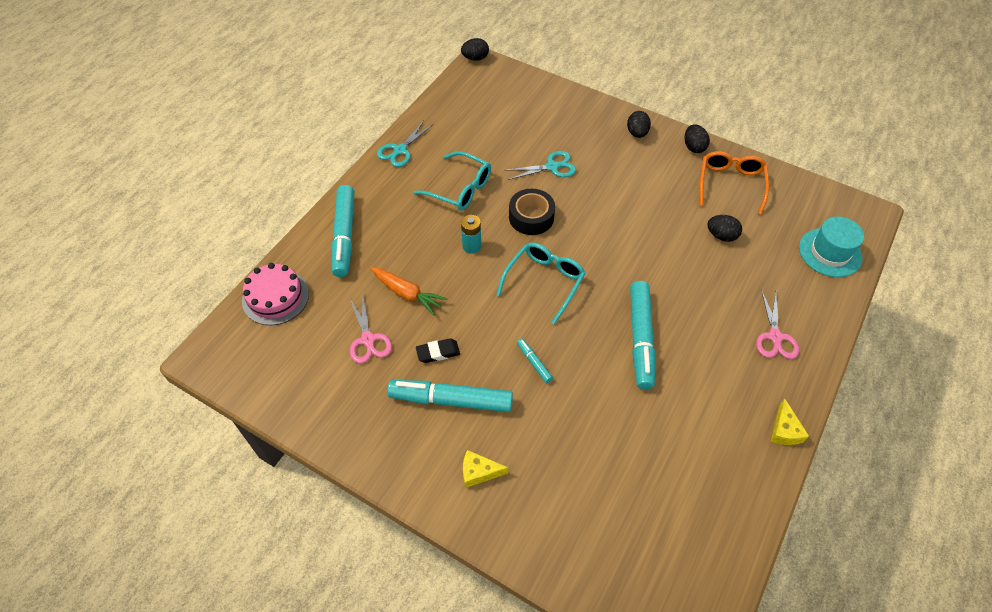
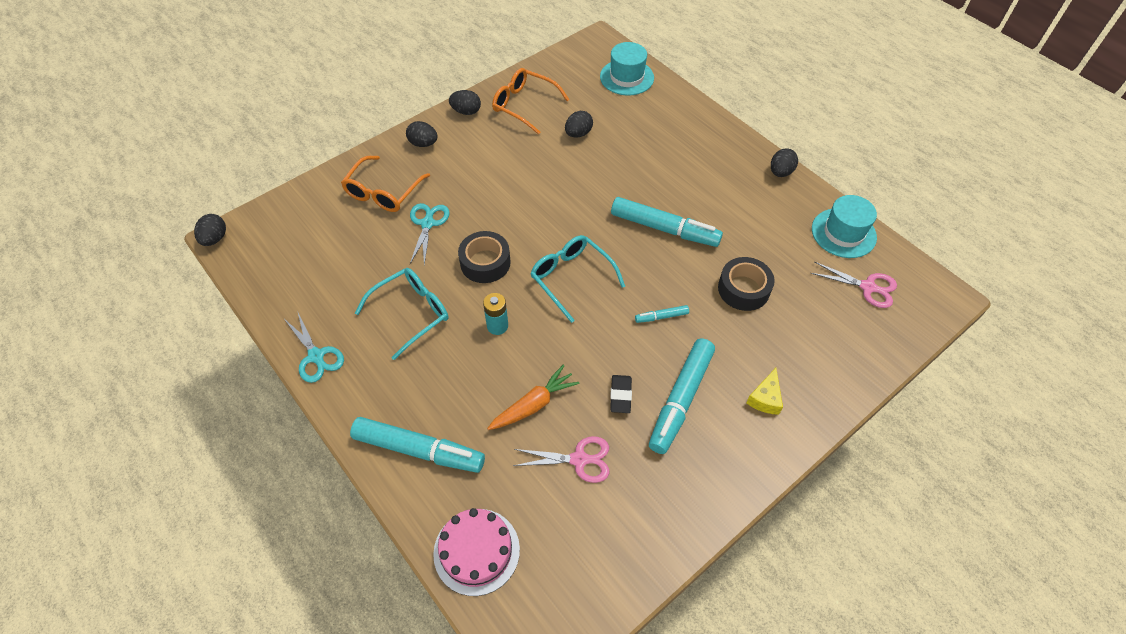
camera: 70 degrees left, 0 degrees up
(569, 128) = (383, 192): none -> orange glasses
(600, 426) = (743, 289): none -> black tape
(730, 514) = (843, 233): none -> turquoise hat
(775, 337) = (694, 142): pink scissors -> pink scissors (868, 287)
(784, 430) = (780, 172): yellow cheese -> black egg

